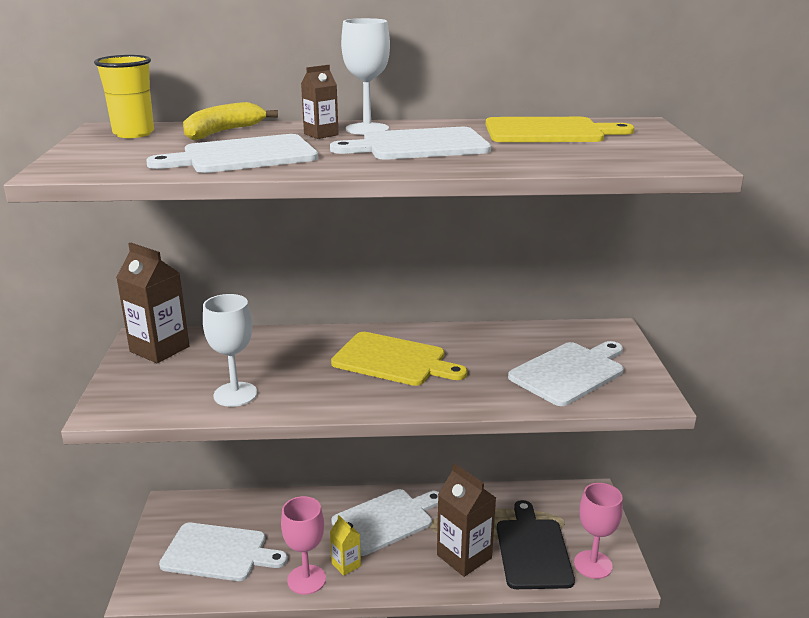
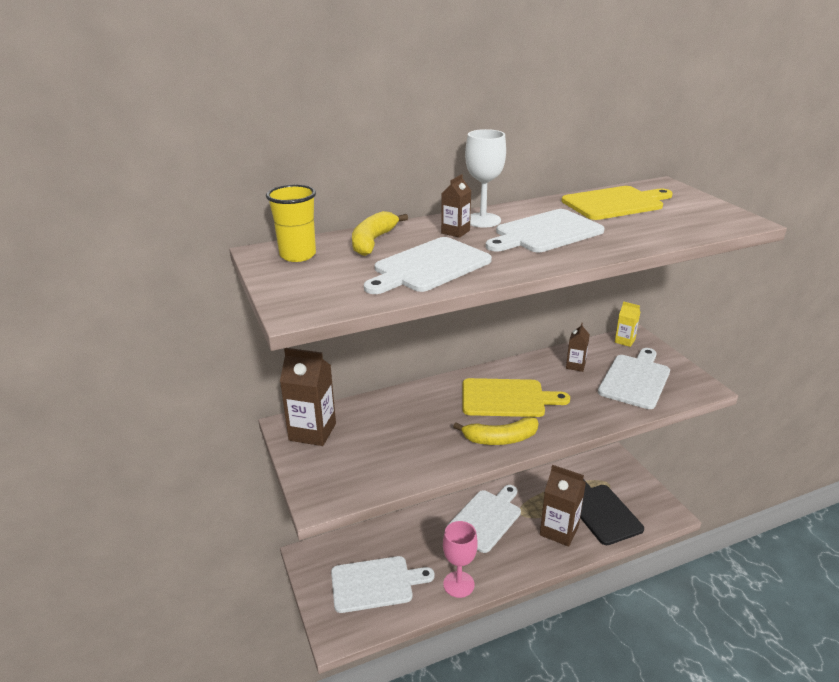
camera: 20 degrees left, 5 degrees up
(235, 394) = (413, 458): white goblet -> none
(346, 565) = (480, 563): yellow carton -> yellow carton (624, 341)
(347, 397) = (500, 439): none -> yellow banana
(507, 344) = (575, 365): none -> brown carton
(593, 564) = (646, 511): pink goblet -> none

